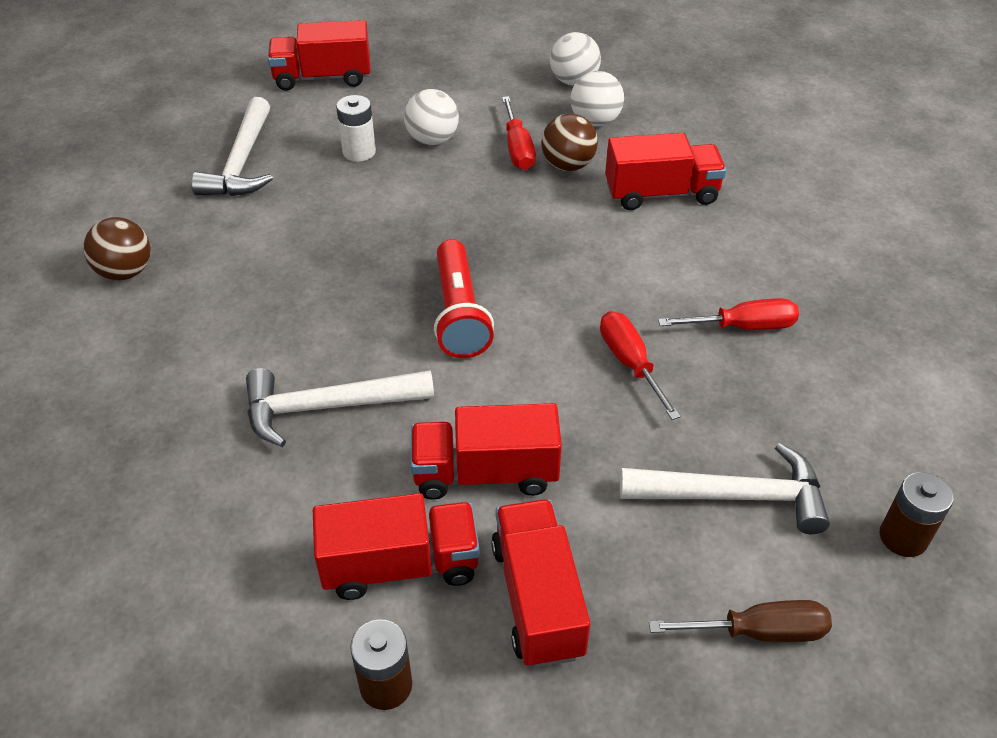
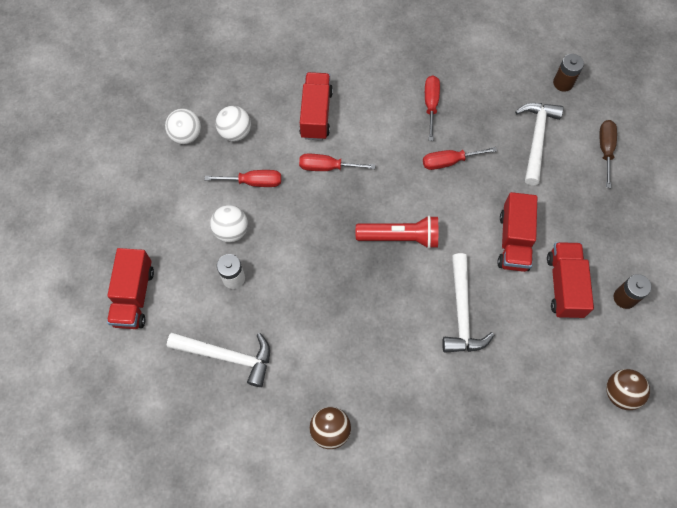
camera: 80 degrees left, 20 degrees up
(537, 599) = (585, 230): red truck -> none
(567, 217) = (327, 167): none -> red screwdriver
(568, 165) = (277, 157): brown ball -> brown ball (620, 393)

